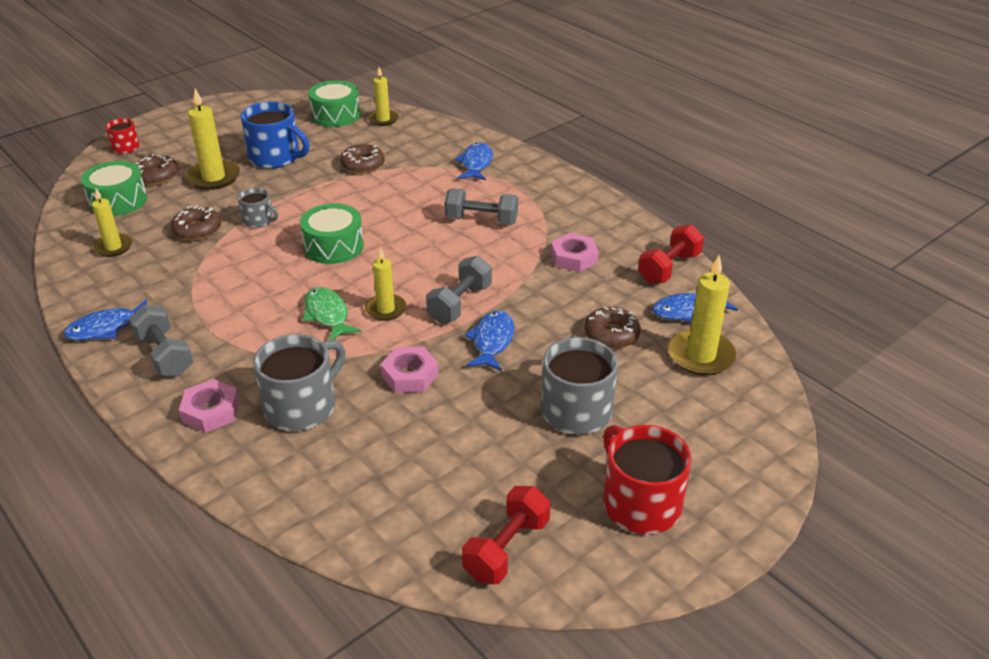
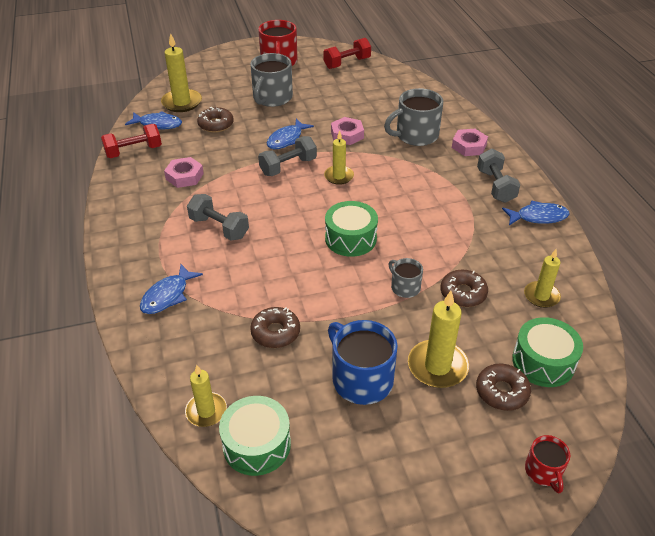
camera: 155 degrees left, 5 degrees up
(327, 315) = (379, 183): green fish -> none

